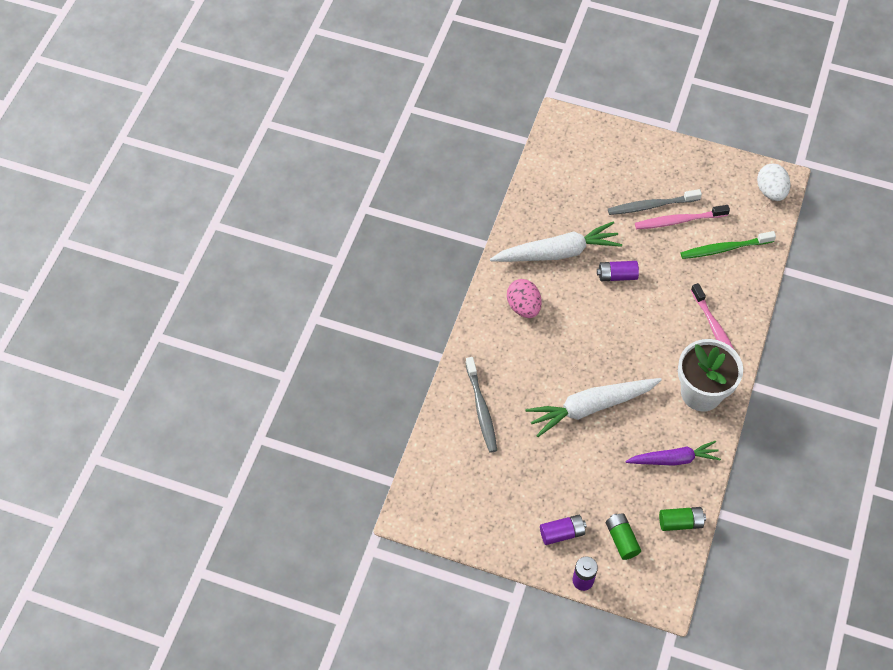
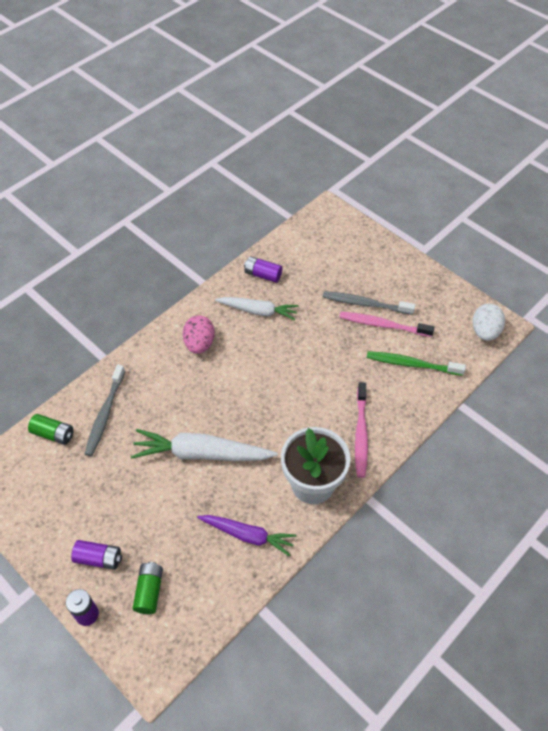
camera: 25 degrees right, 5 degrees down
(557, 252) = (258, 311): white carrot -> white carrot, size x0.66
(617, 276) = (298, 350): purple battery -> purple battery (263, 275)
(680, 522) = (216, 601): green battery -> green battery (53, 434)

